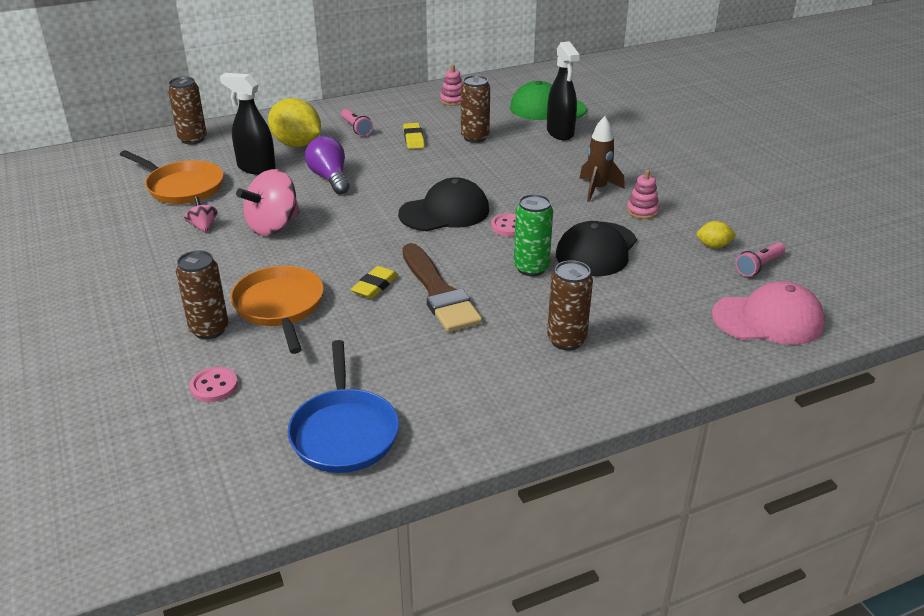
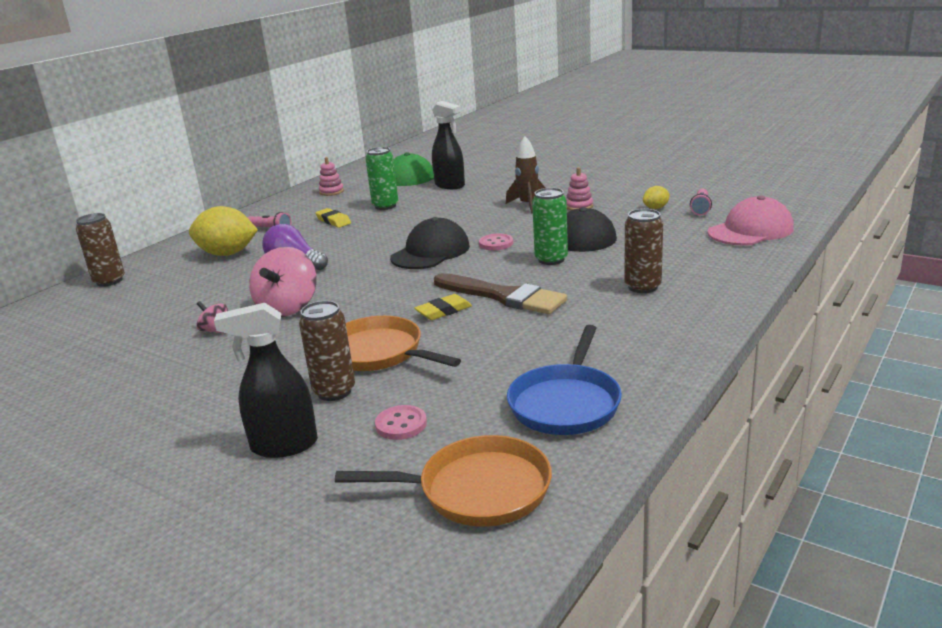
camera: 30 degrees left, 10 degrees down
(182, 187) = (149, 313): orange pan -> orange pan (477, 490)
(256, 168) = (210, 279): black spray bottle -> black spray bottle (284, 446)
(344, 432) = (566, 403): blue pan -> blue pan turned 60 degrees clockwise
(375, 286) = (443, 311): yellow eraser -> yellow eraser turned 60 degrees clockwise
(475, 137) = (385, 206): brown can -> green can

